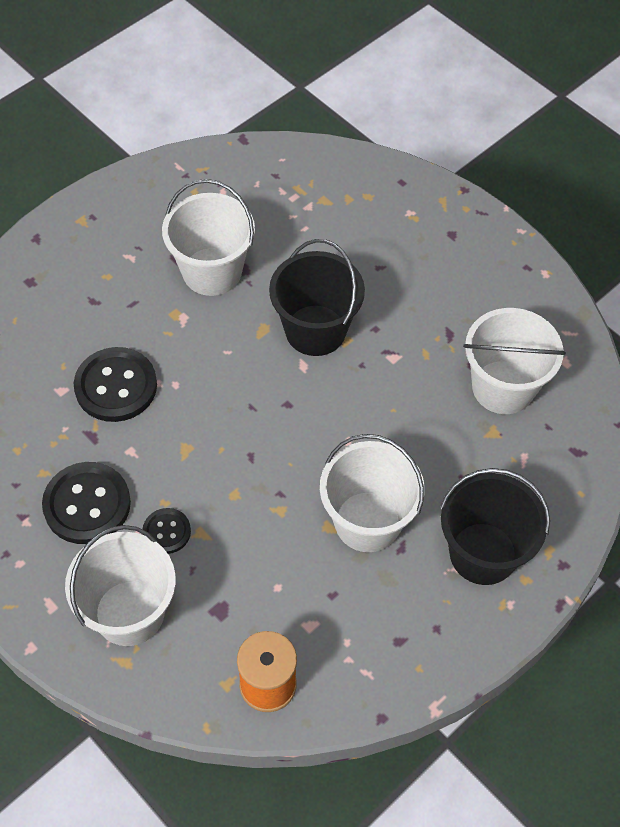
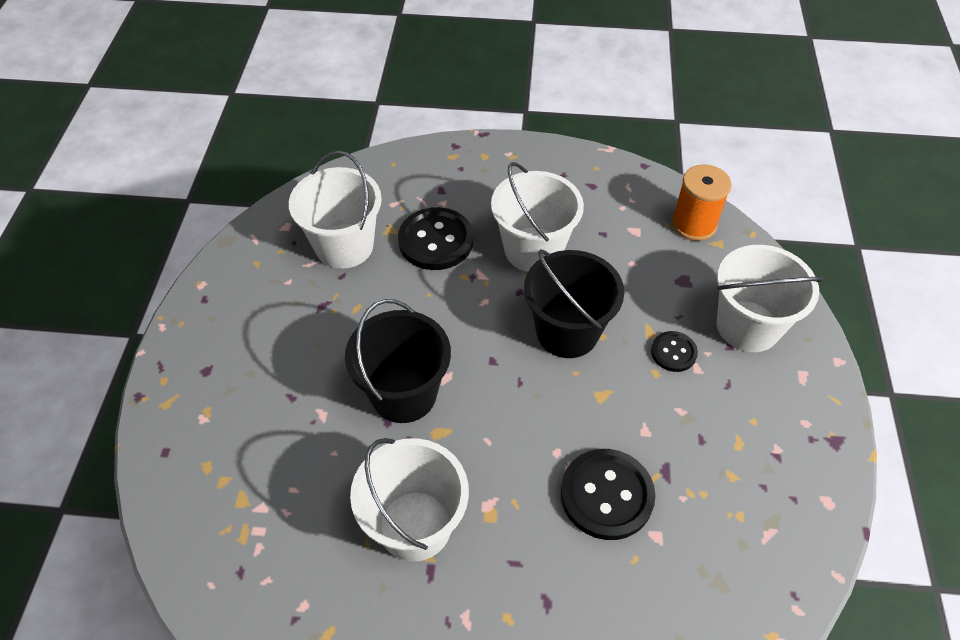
camera: 130 degrees left, 5 degrees down
(87, 504) = (717, 420): black button -> black button (436, 241)
(483, 553) = (489, 183): black bucket -> black bucket (567, 332)

